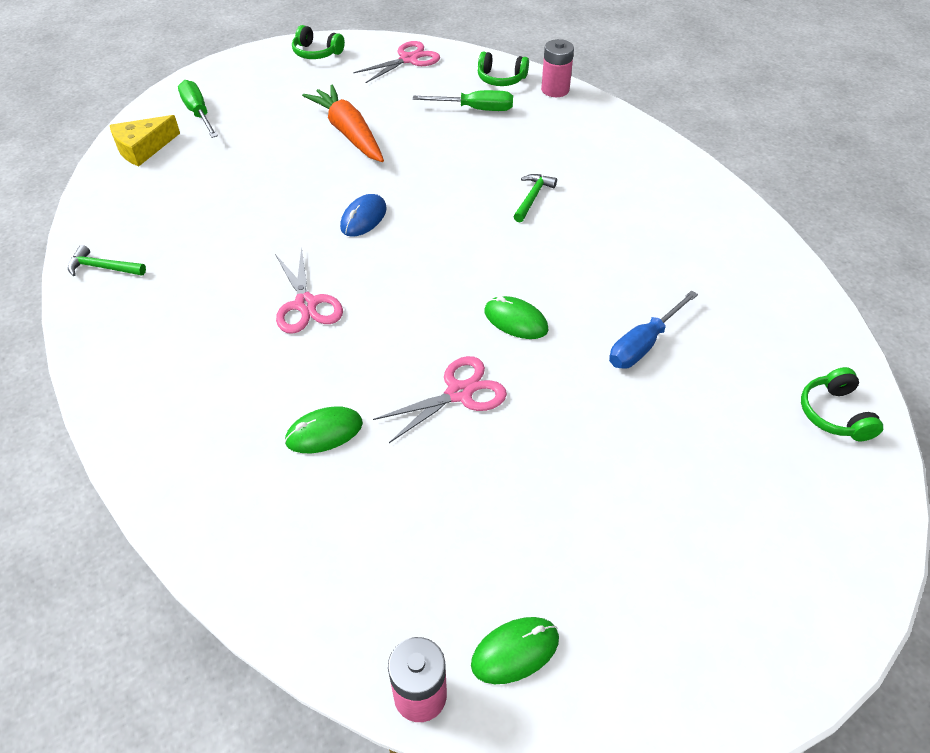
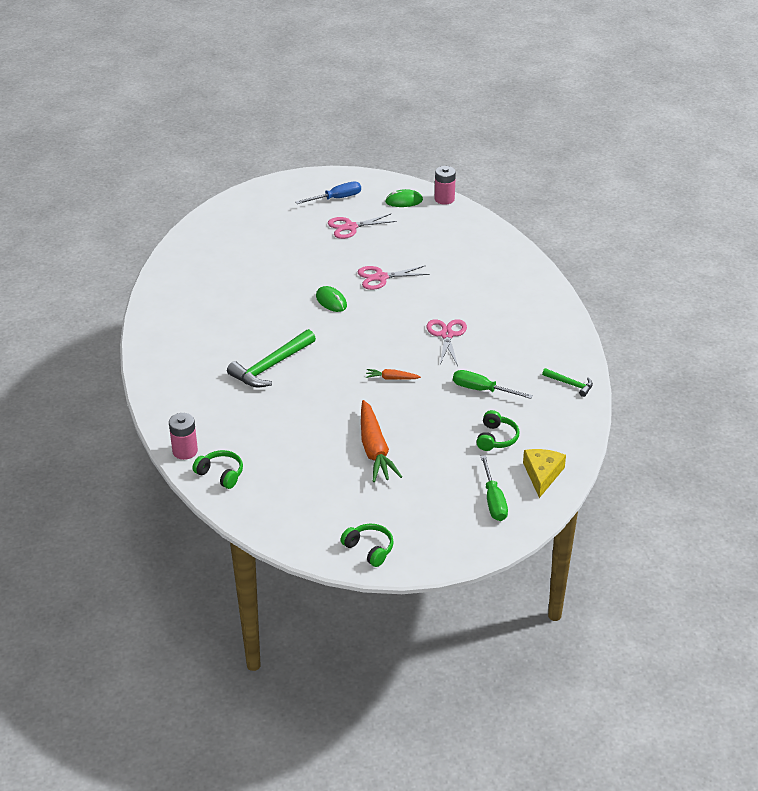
camera: 160 degrees left, 10 degrees down
(143, 148) = (542, 474): yellow cheese -> yellow cheese turned 60 degrees counterclockwise
(324, 432) = (455, 277): green mouse -> none
(363, 218) = (391, 378): blue mouse -> orange carrot
(409, 59) = (287, 518): pink scissors -> pink scissors (350, 227)
(475, 109) = (262, 448): green screwdriver -> green screwdriver (482, 390)
(532, 198) = (271, 366): green hammer -> green hammer, size x1.90
(643, 344) = (271, 276): blue screwdriver -> blue screwdriver (336, 198)
(834, 414) = (207, 233): green headphones -> green headphones (496, 438)

